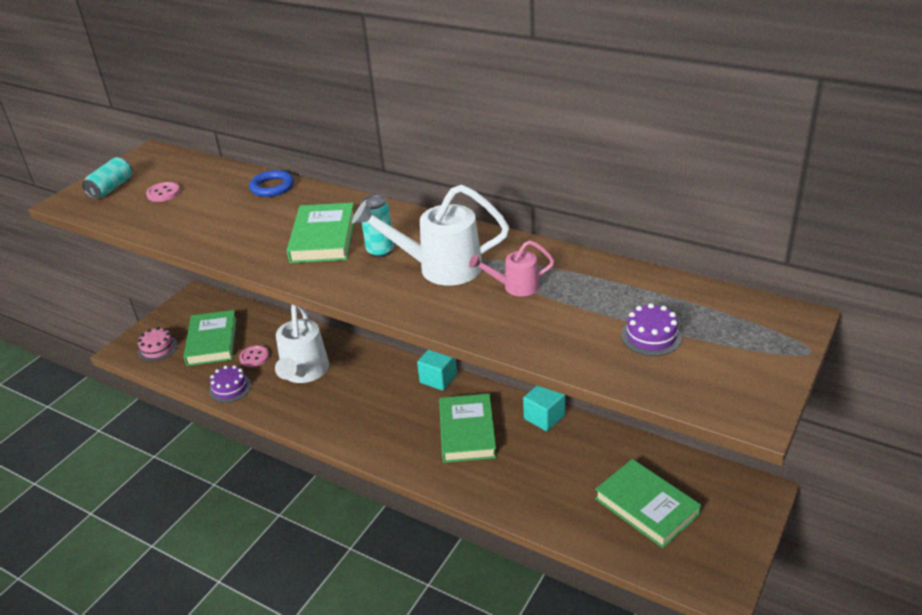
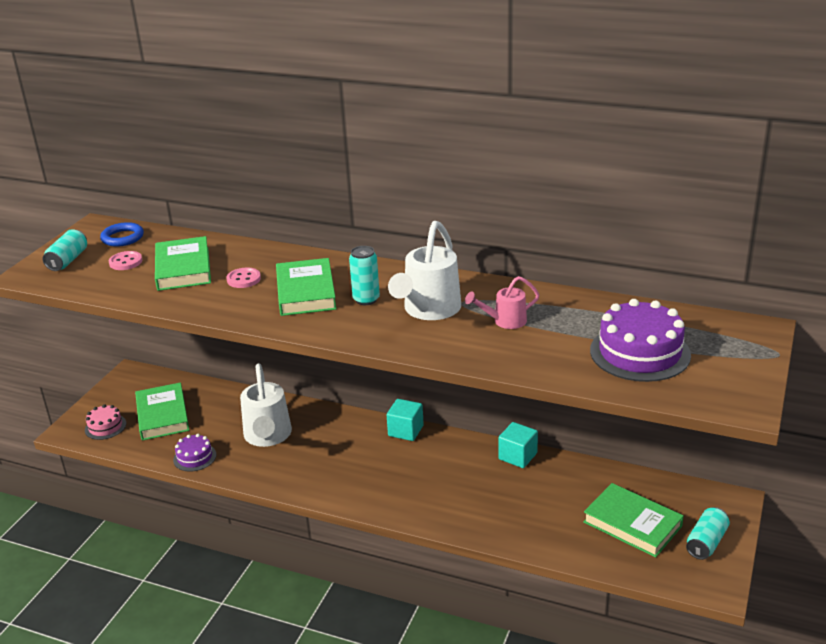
camera: 10 degrees left, 5 degrees down
(254, 357) = (212, 426): pink button -> pink button (244, 279)
(272, 187) = (236, 250): blue ring -> blue ring (122, 238)
(440, 268) = (429, 310): white watering can -> white watering can turned 60 degrees counterclockwise
(467, 432) = (447, 475): green book -> green book (183, 268)
(651, 336) = (640, 353): purple cake -> purple cake, size x1.84
(722, 537) = (706, 542): none -> turquoise can

